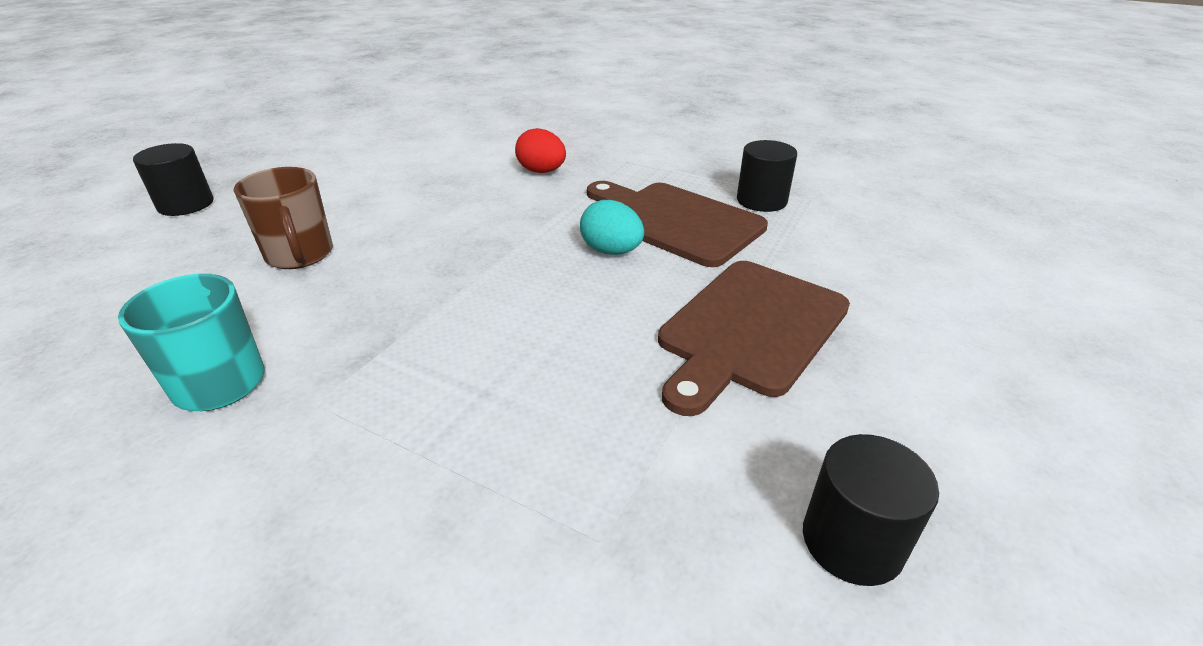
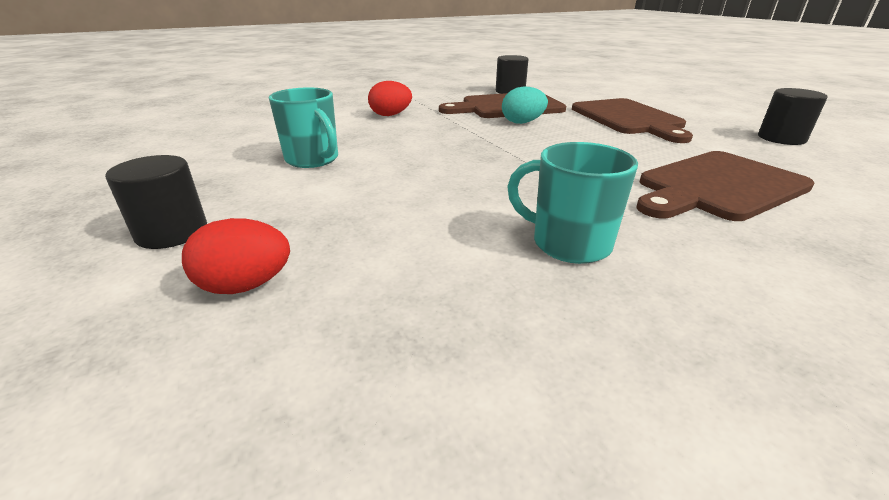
camera: 55 degrees left, 5 degrees down
(110, 262) = (246, 286): none -> red egg
(300, 255) = (394, 195): brown mug -> none
(364, 190) = (313, 160): none -> turquoise mug
(470, 473) = (718, 186): none -> brown cutting board

